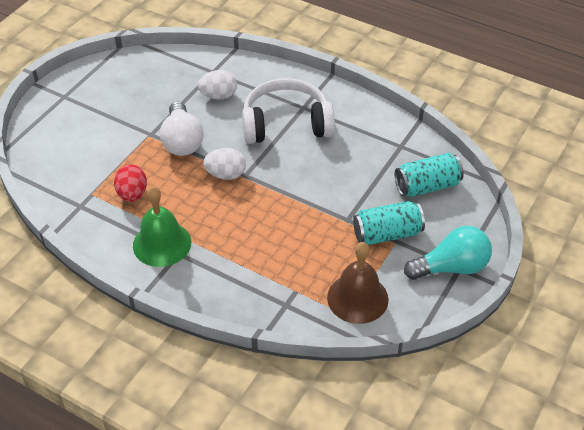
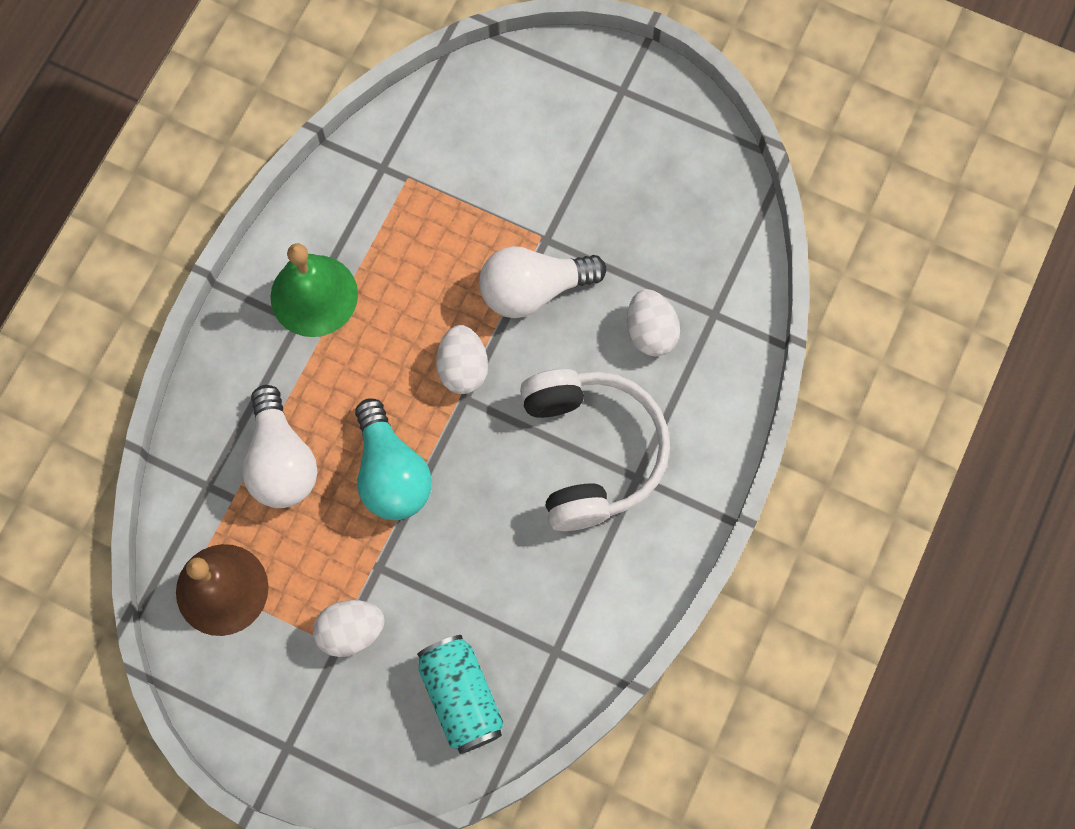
camera: 85 degrees right, 25 degrees up
(132, 194) = (410, 236): red egg -> none
(273, 264) = (281, 461): none -> white light bulb
(387, 234) = (351, 631): turquoise can -> white egg
(451, 267) = (287, 734): turquoise light bulb -> turquoise light bulb (391, 473)

